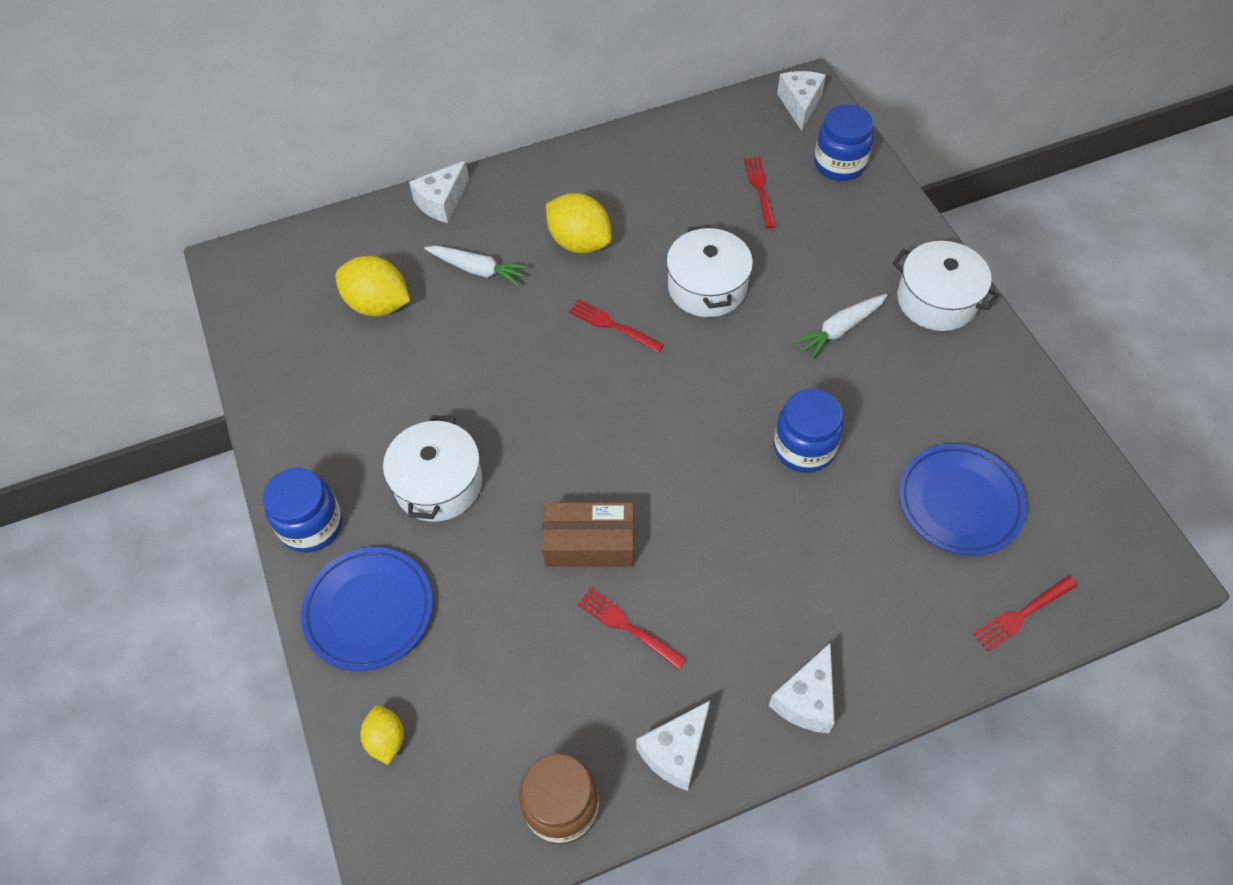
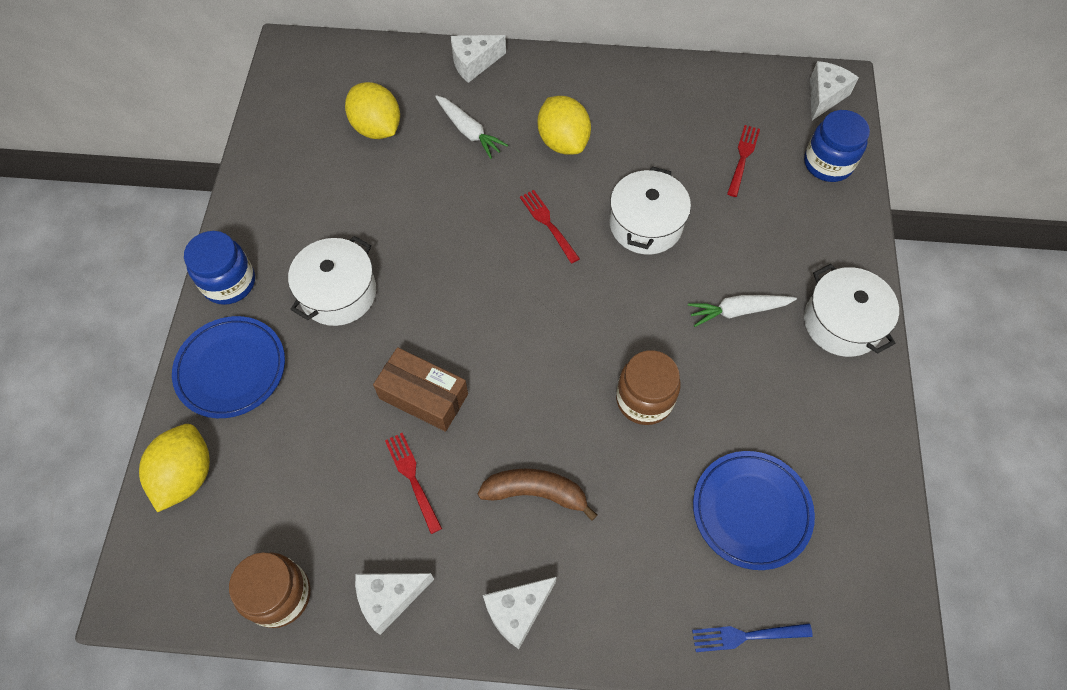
camera: 25 degrees right, 5 degrees up
(386, 739) = (186, 475): yellow lemon -> yellow lemon, size x1.76
(755, 581) = (535, 493): none -> brown banana
(804, 448) = (644, 399): blue jar -> brown jar
(1022, 614) = (746, 636): red fork -> blue fork

